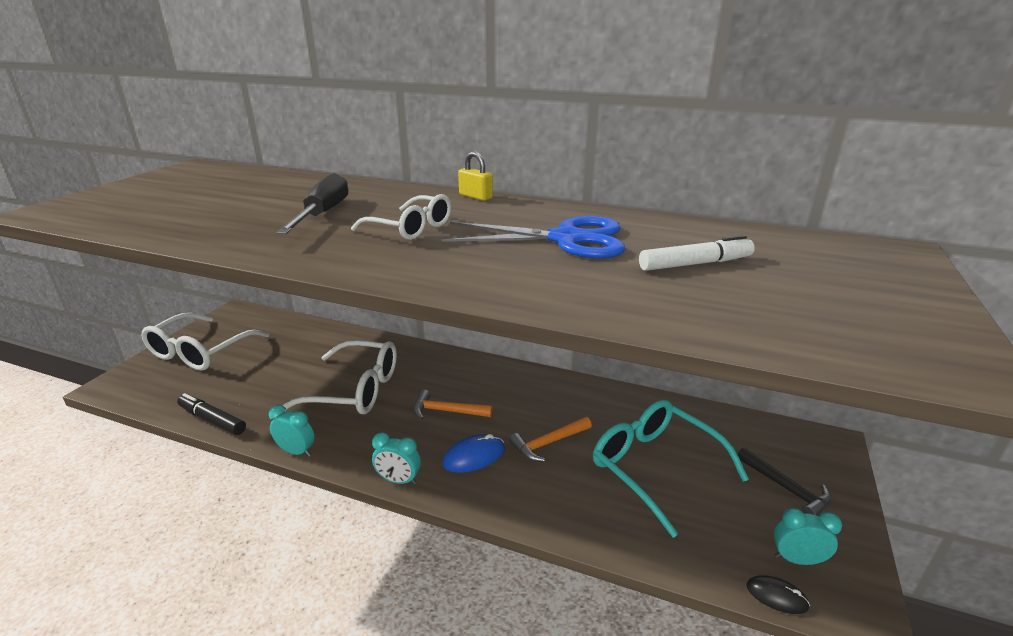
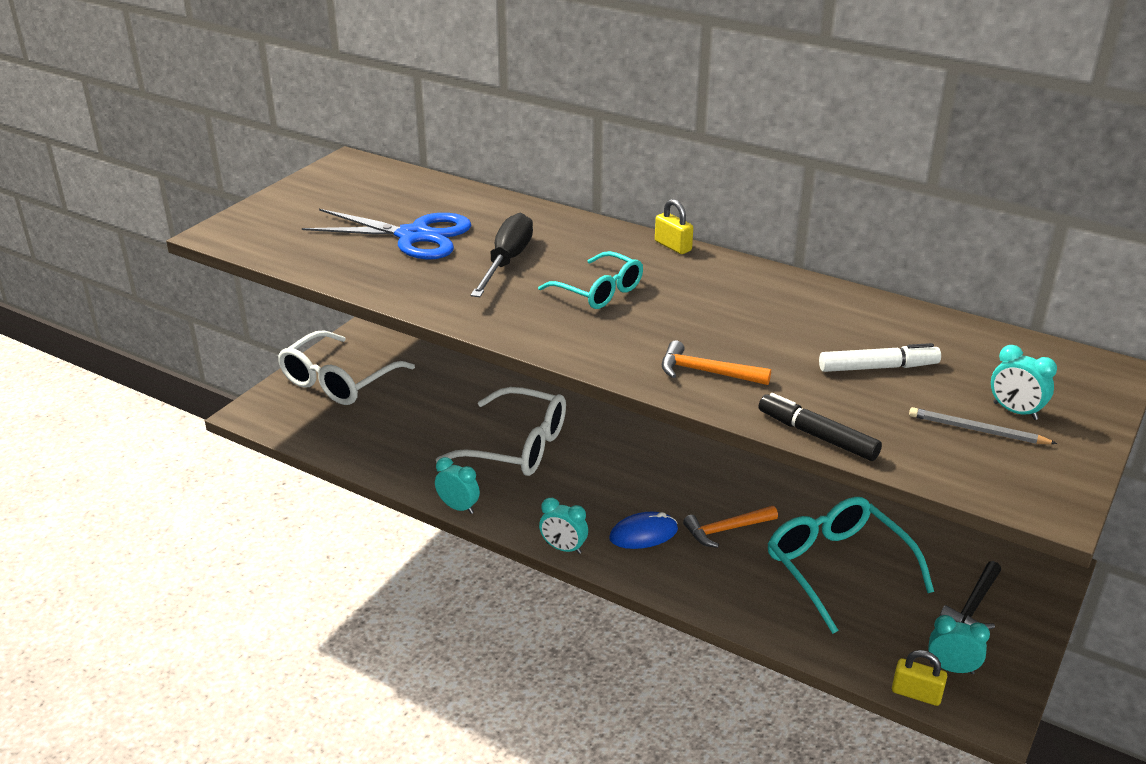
camera: 10 degrees right, 5 degrees up
(212, 420) = (367, 464): black marker -> black marker (817, 436)
(411, 228) = (599, 291): white glasses -> turquoise glasses
(446, 411) = (618, 482): orange hammer -> orange hammer (706, 372)
(566, 239) = (758, 322): blue scissors -> blue scissors (413, 236)
(776, 596) = (916, 694): black mouse -> yellow padlock
(786, 488) = (973, 605): black hammer -> black hammer turned 60 degrees clockwise
(828, 307) = (977, 430): none -> grey pencil
(849, 288) = (1015, 411): none -> turquoise clock

